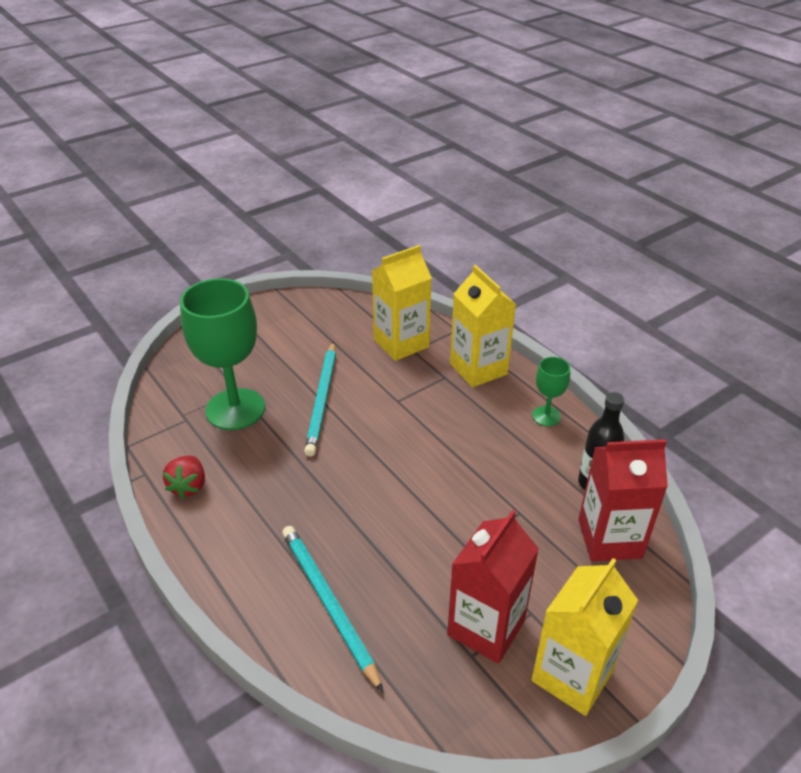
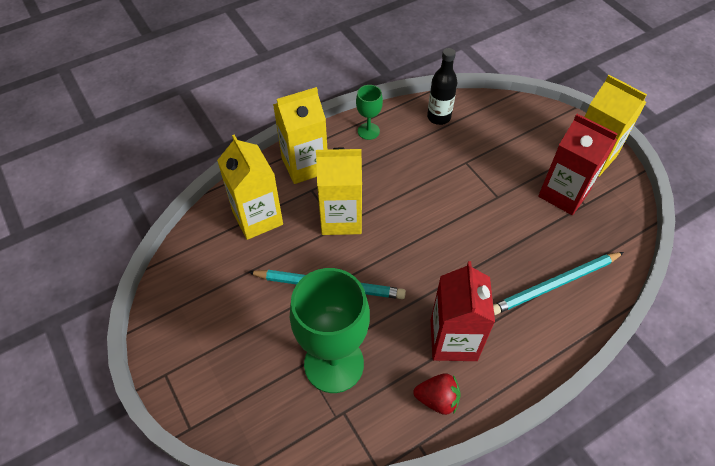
camera: 85 degrees left, 15 degrees up
(409, 402) = (341, 218): none -> yellow carton
(609, 538) = (488, 119): red carton -> red carton (453, 340)

